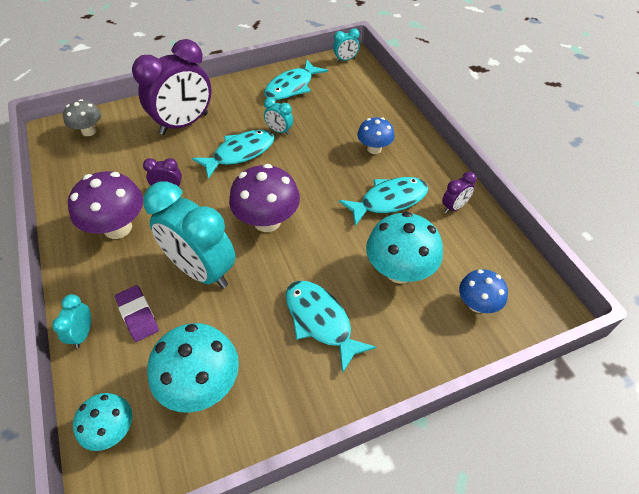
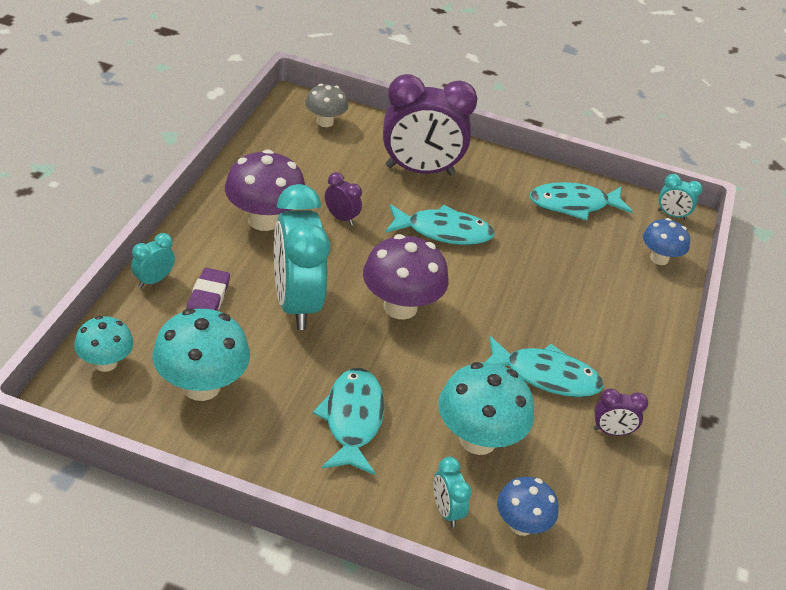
camera: 35 degrees right, 10 degrees down
(279, 131) = (508, 237): turquoise clock -> turquoise clock (446, 511)
(374, 149) = (591, 320): blue mushroom -> blue mushroom (659, 258)

